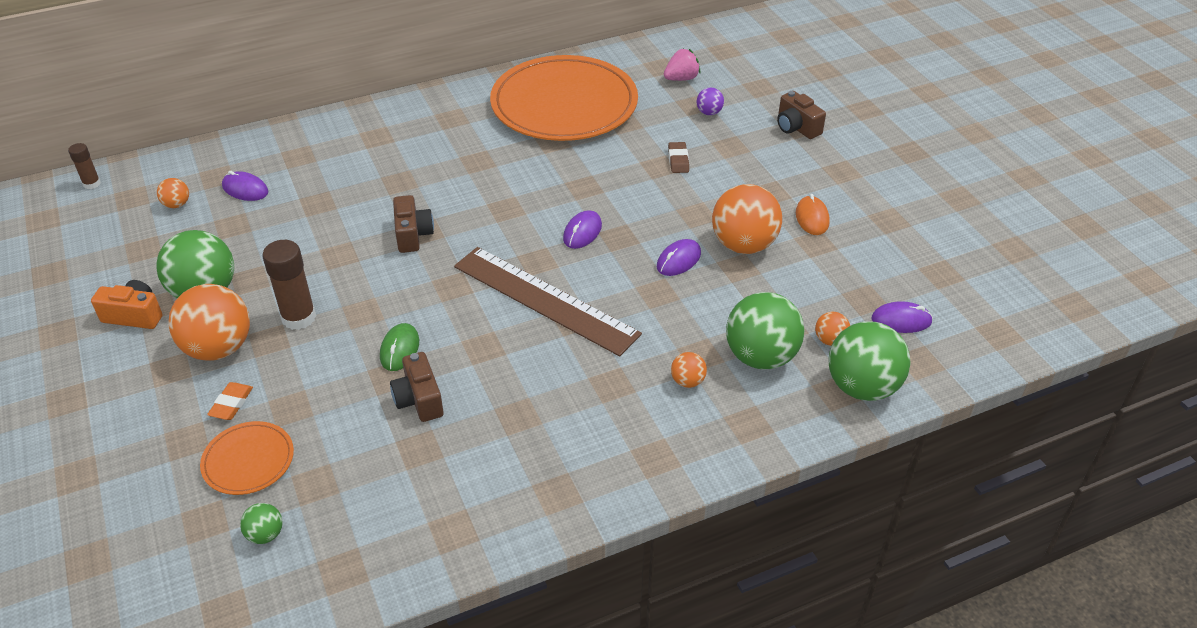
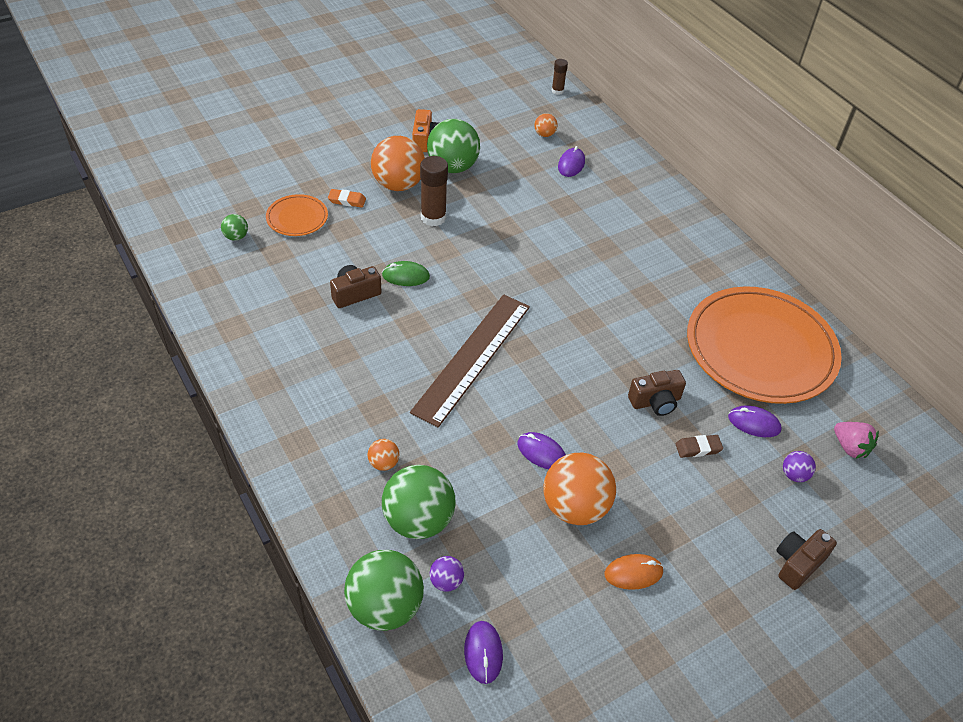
camera: 80 degrees right, 5 degrees up
(413, 235) = (538, 265): brown camera -> brown camera (655, 401)
(582, 232) = (566, 377): purple mouse -> purple mouse (754, 423)
(830, 340) = (446, 581): orange ball -> purple ball

